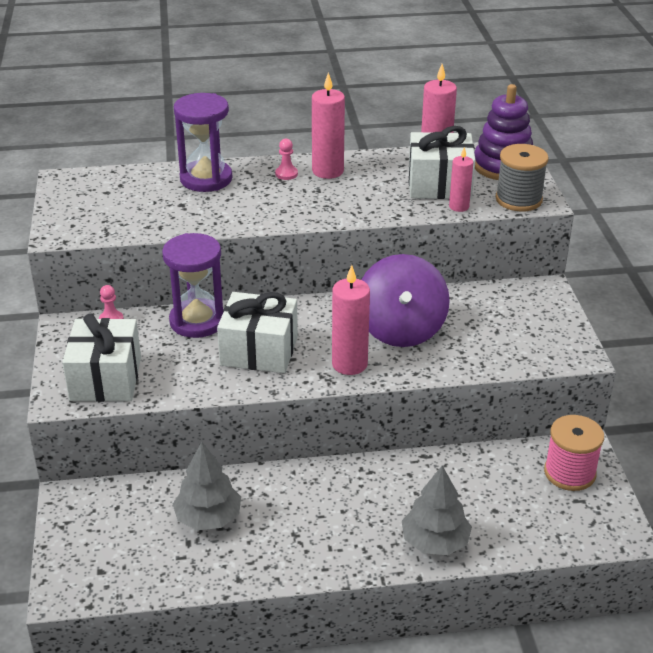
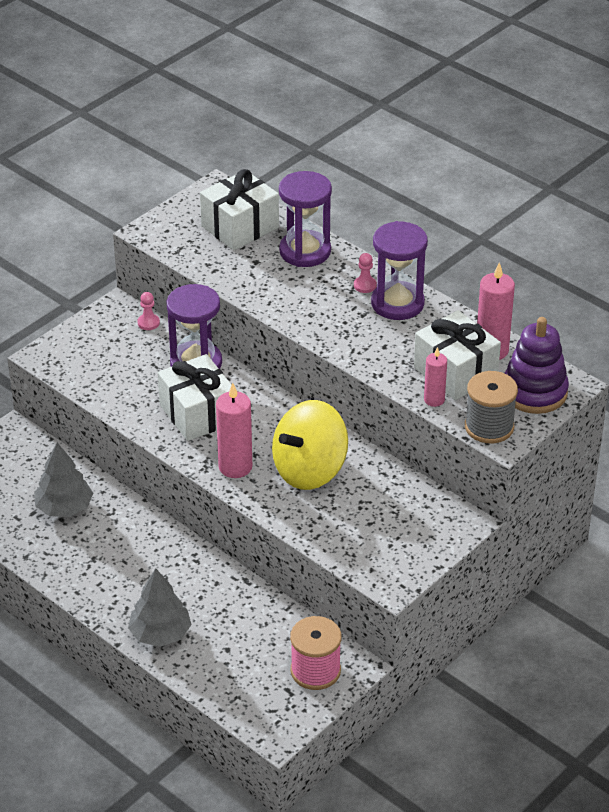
camera: 50 degrees right, 5 degrees up
(106, 379) = (85, 362): white gift -> white gift (240, 227)
(327, 171) = (397, 303): pink candle -> purple hourglass
(401, 329) = (309, 470): purple spinning top -> yellow spinning top

